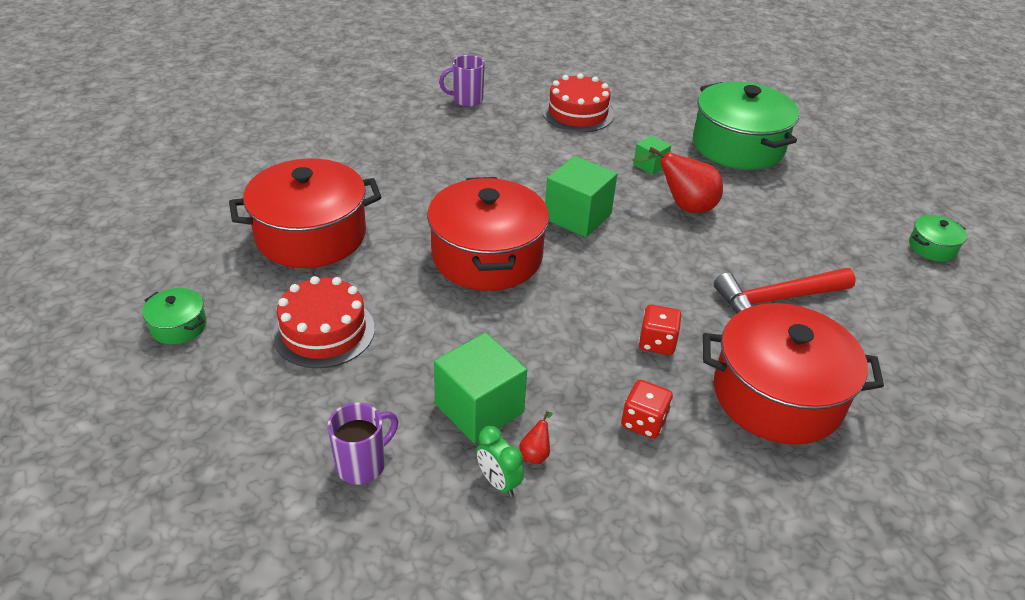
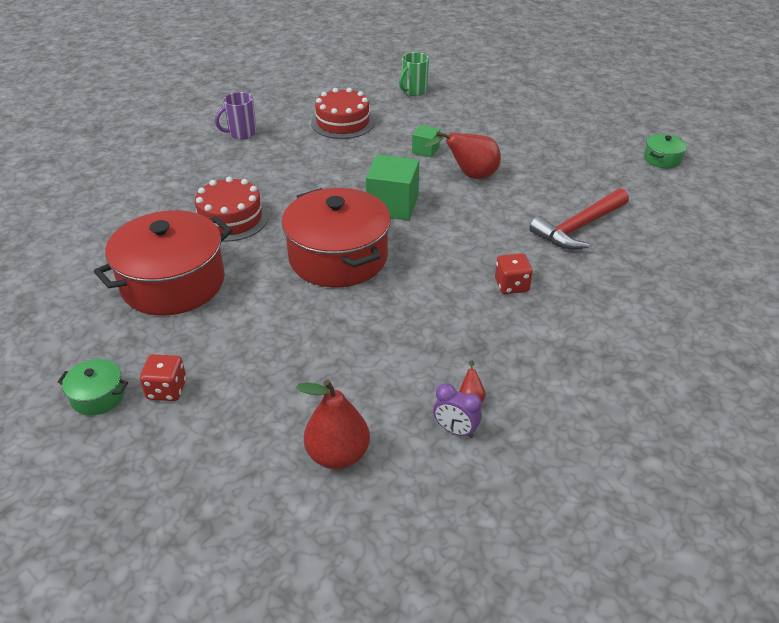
camera: 20 degrees left, 0 degrees up
(324, 331) = (236, 359): red cake -> red cake (230, 218)
(362, 464) = (338, 455): purple mug -> red pear
(479, 408) = (405, 379): green cube -> none
(498, 482) = (455, 430): green clock -> purple clock
(643, 422) = (536, 348): red dice -> red dice (167, 390)
(676, 97) = (413, 91): none -> green mug
(738, 146) = (483, 118): green pot -> none
(777, 395) = (619, 297): red pot -> none

